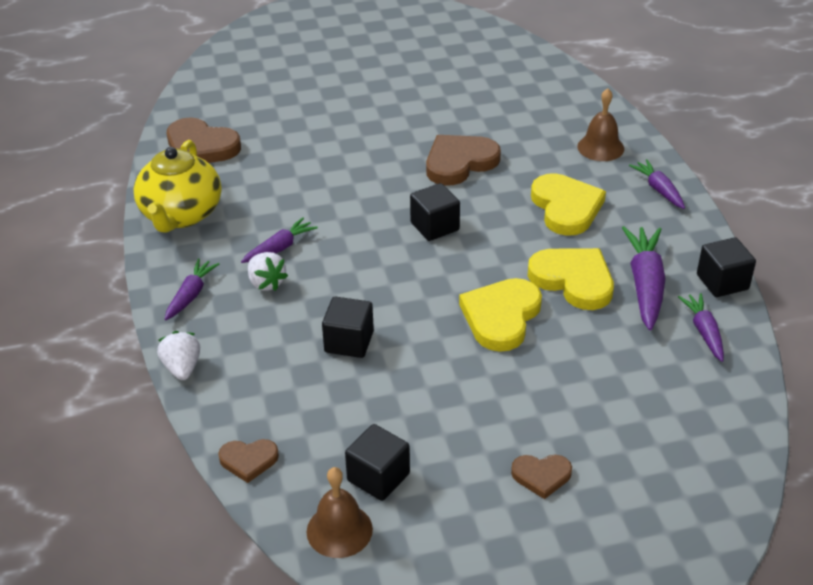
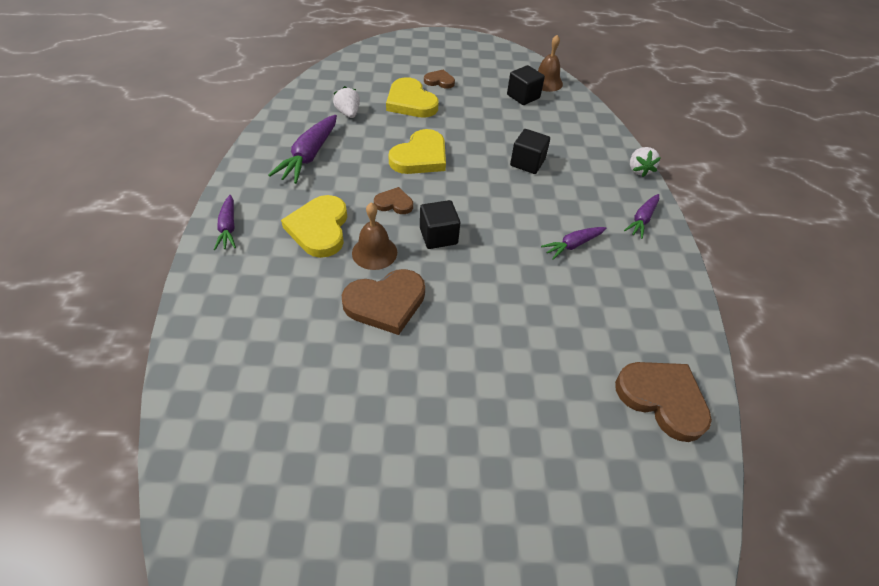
camera: 170 degrees left, 10 degrees up
(181, 215) = (665, 301): yellow teapot -> none
(248, 460) = (592, 116): brown heart -> brown heart (394, 203)
(266, 283) = (584, 216): white strawberry -> white strawberry (348, 113)
(573, 280) = (356, 169): yellow heart -> yellow heart (410, 102)
(600, 147) = (237, 288): brown bell -> brown bell (374, 252)
(704, 331) = (298, 122): purple carrot -> none
(722, 282) = (256, 146): black cube -> none

